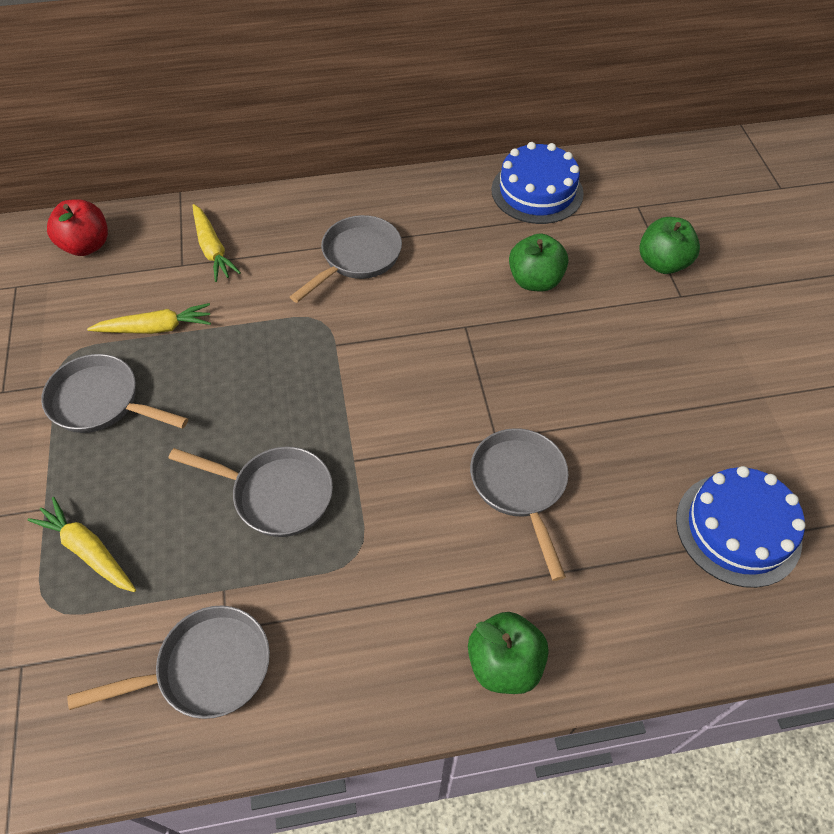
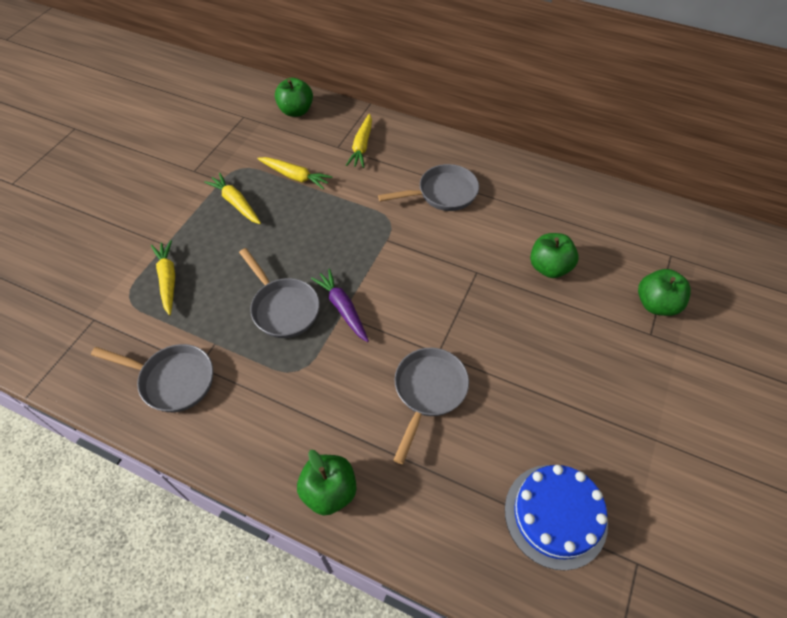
camera: 35 degrees right, 0 degrees up
(86, 245) = (296, 111): red apple -> green apple
(101, 402) = (236, 203): grey pan -> yellow carrot
(349, 452) = (342, 308): none -> purple carrot
(537, 191) = (601, 209): blue cake -> none

